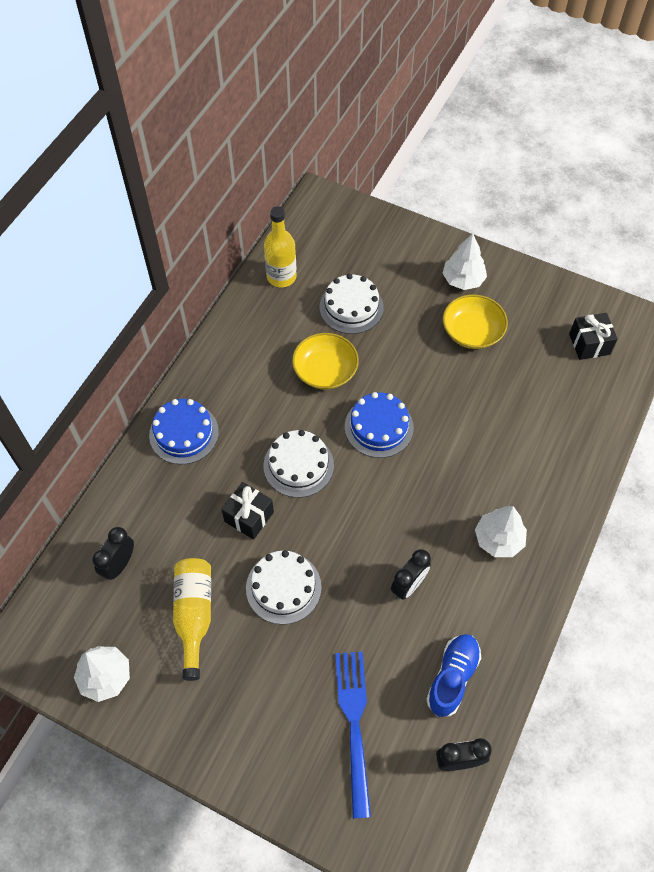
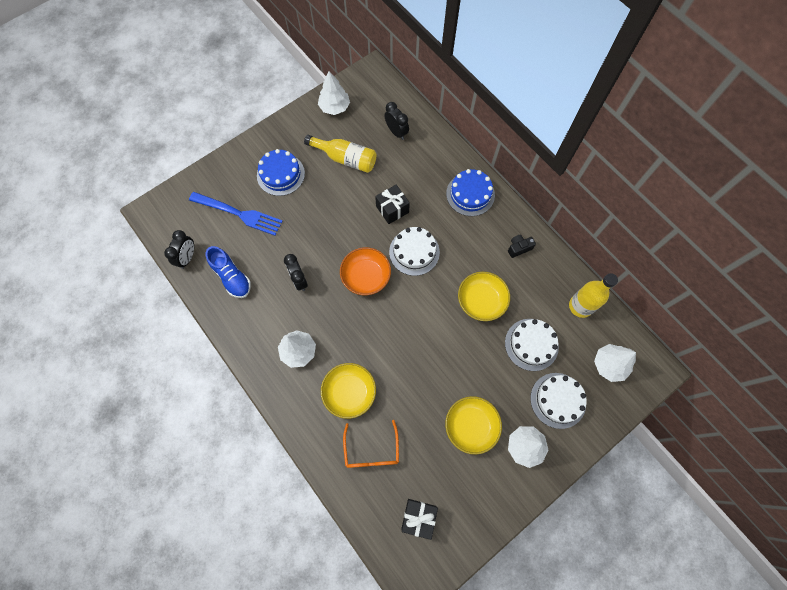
camera: 115 degrees right, 10 degrees up
(237, 356) = (519, 248): none -> black camera
(283, 587) = (336, 210): white cake -> white cake (558, 400)
(335, 235) = (609, 365): none -> white tree
(360, 507) = (366, 276): none -> orange bowl
(379, 427) = (419, 315): blue cake -> blue cake (280, 174)
(511, 461) = (349, 392): none -> yellow bowl
(557, 411) = (371, 451): none -> orange glasses

